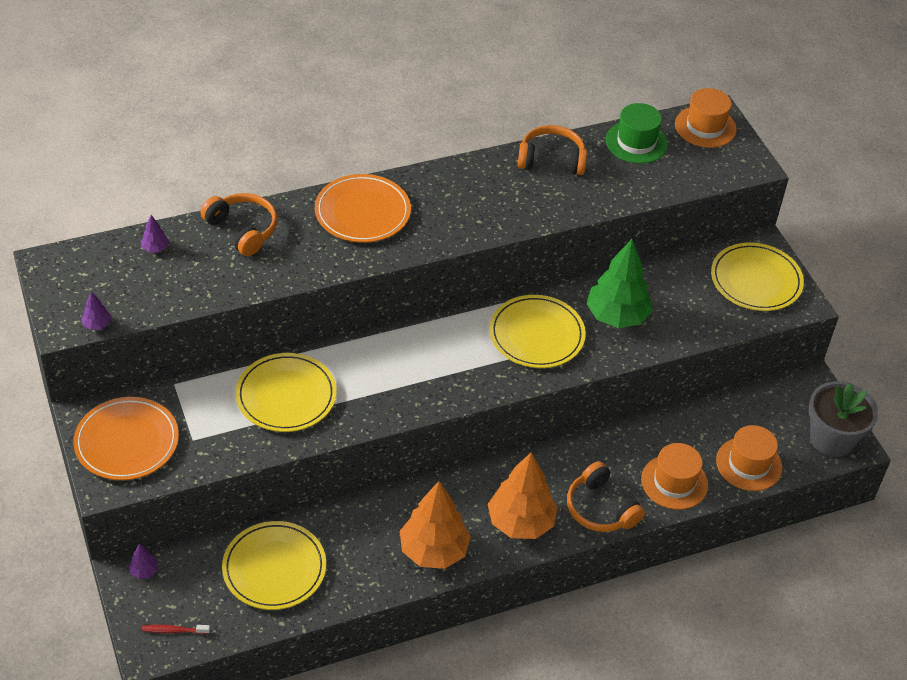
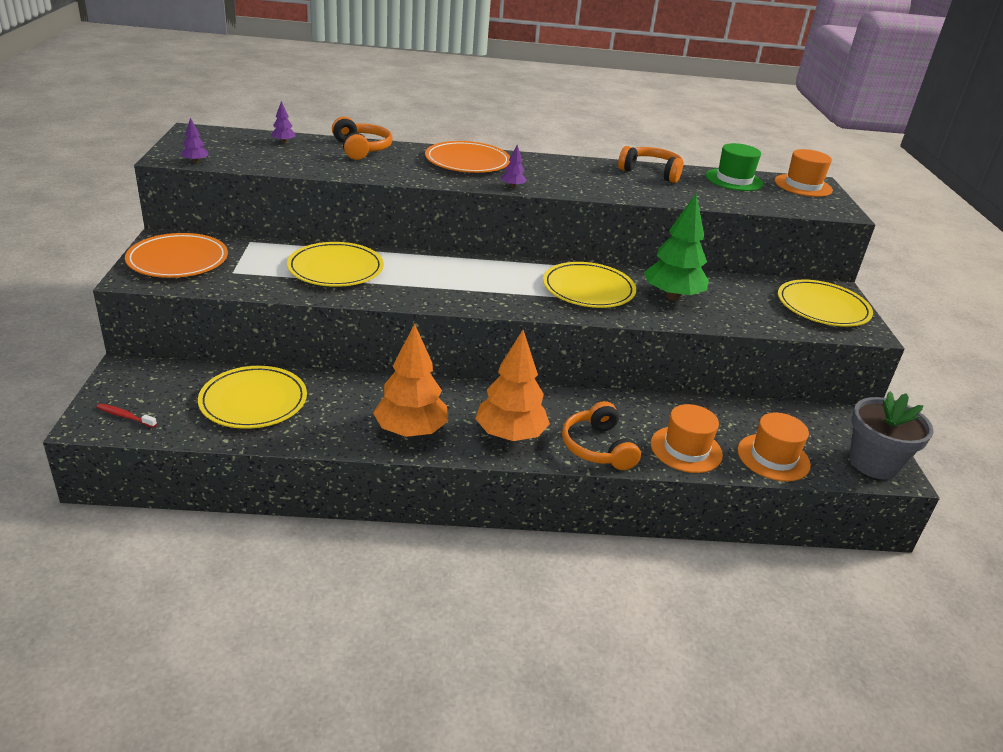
camera: 20 degrees right, 15 degrees down
(144, 571) = (140, 371): purple tree -> purple tree (513, 187)

